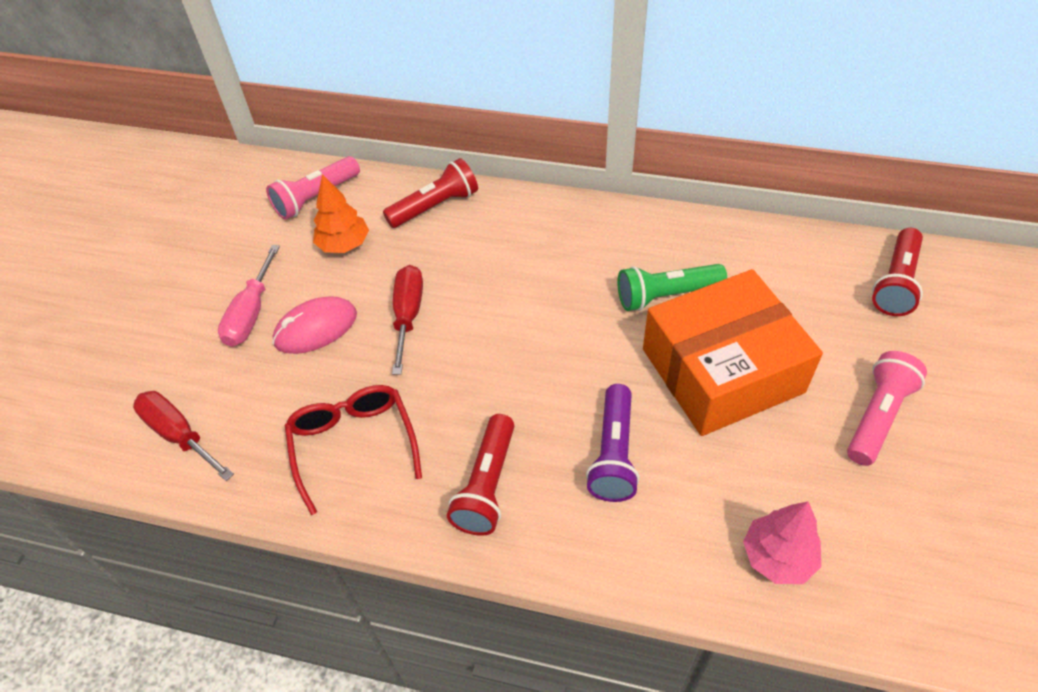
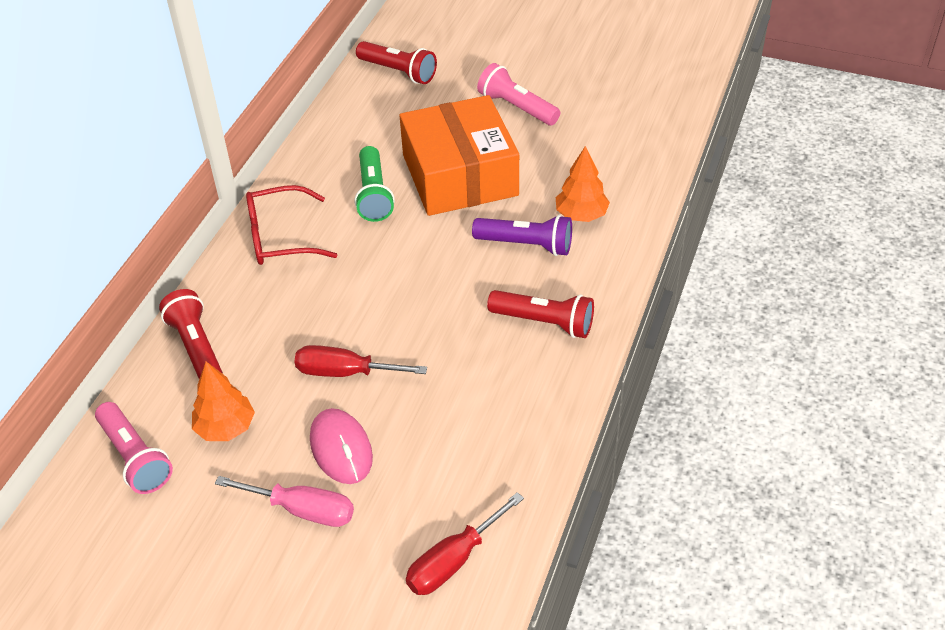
camera: 85 degrees left, 5 degrees down
(353, 444) = (489, 413): red glasses -> red glasses (280, 237)
(682, 512) = (581, 215): none -> orange tree
(777, 557) = (620, 174): pink tree -> none

